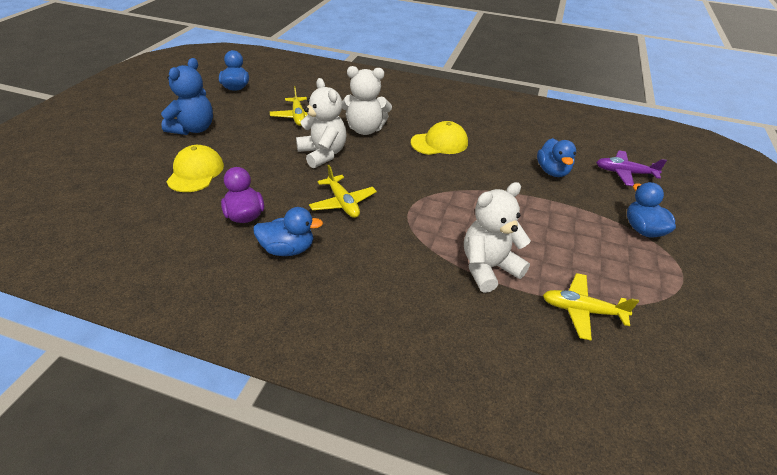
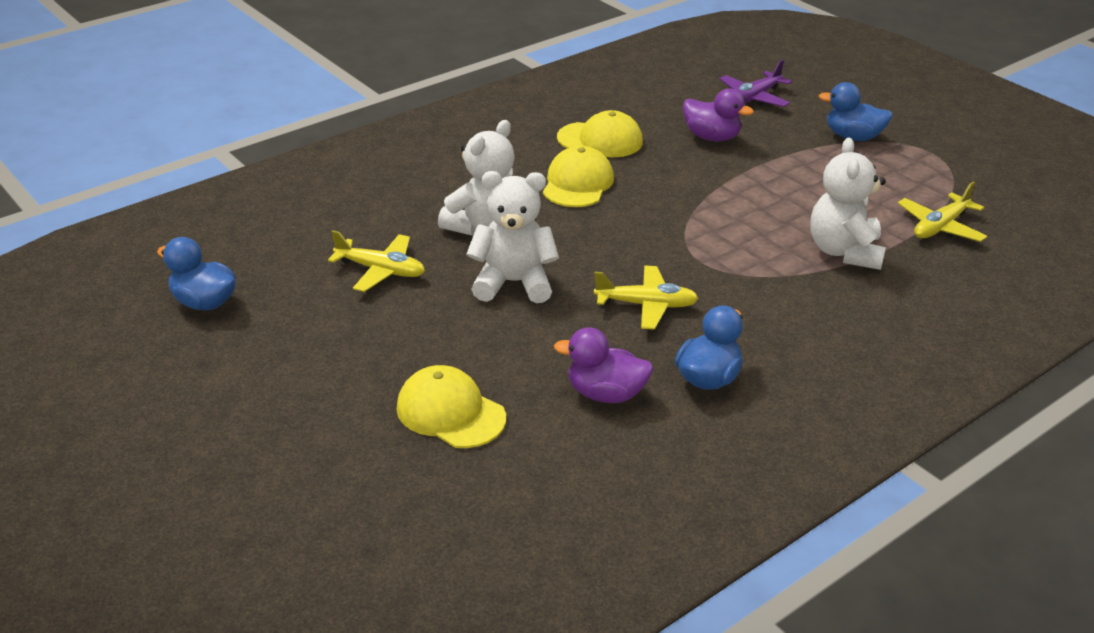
camera: 55 degrees left, 5 degrees down
(193, 129) = (307, 384): blue teddy bear -> none
(493, 136) = (600, 140): none -> yellow cap
(552, 171) = (712, 137): blue duck -> purple duck

